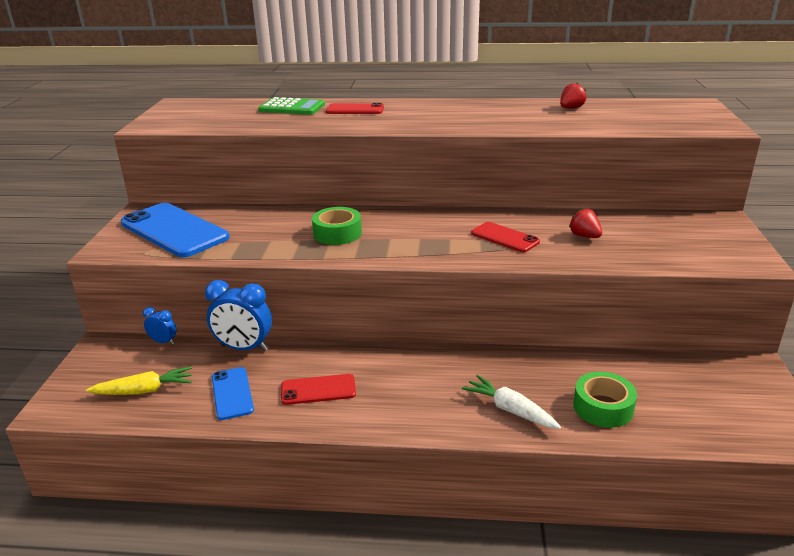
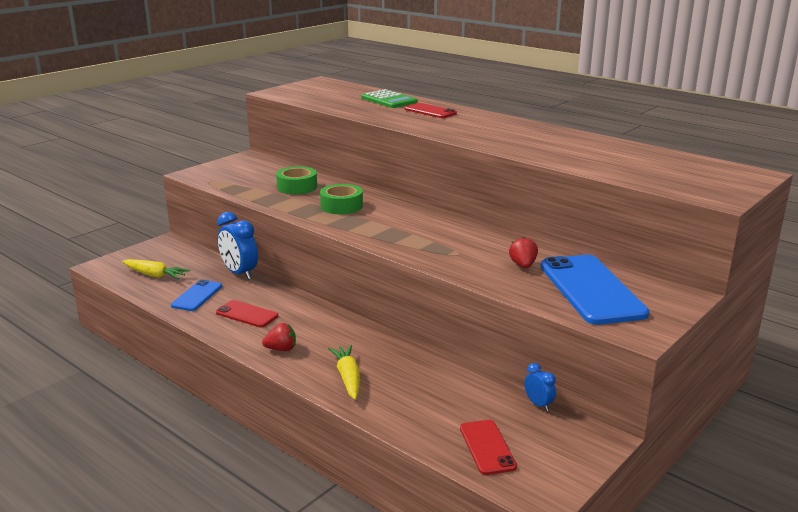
camera: 35 degrees right, 5 degrees down
(163, 342) = (200, 252): blue clock -> blue clock (538, 404)
(174, 230) = (246, 174): blue phone -> blue phone (591, 289)
(505, 237) = (455, 246): red phone -> red phone (487, 447)
(510, 409) = (348, 377): white carrot -> yellow carrot
(571, 108) = (611, 149): red strawberry -> red strawberry (281, 349)
(603, 407) = (417, 406): green tape -> green tape (297, 187)

